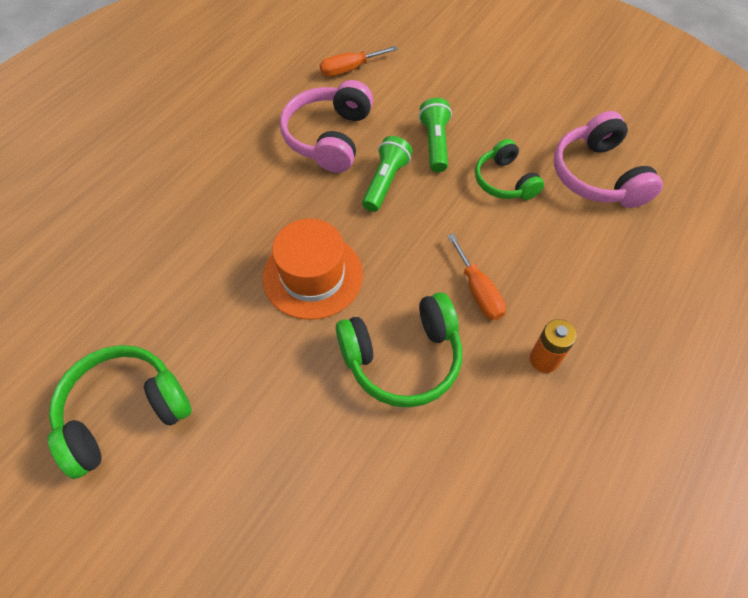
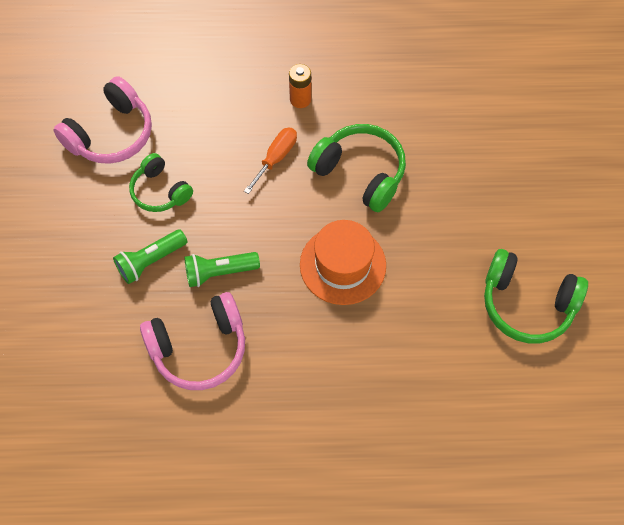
camera: 125 degrees left, 5 degrees up
(349, 69) = (97, 391): orange screwdriver -> none
(504, 181) = (160, 191): green headphones -> green headphones turned 105 degrees clockwise

